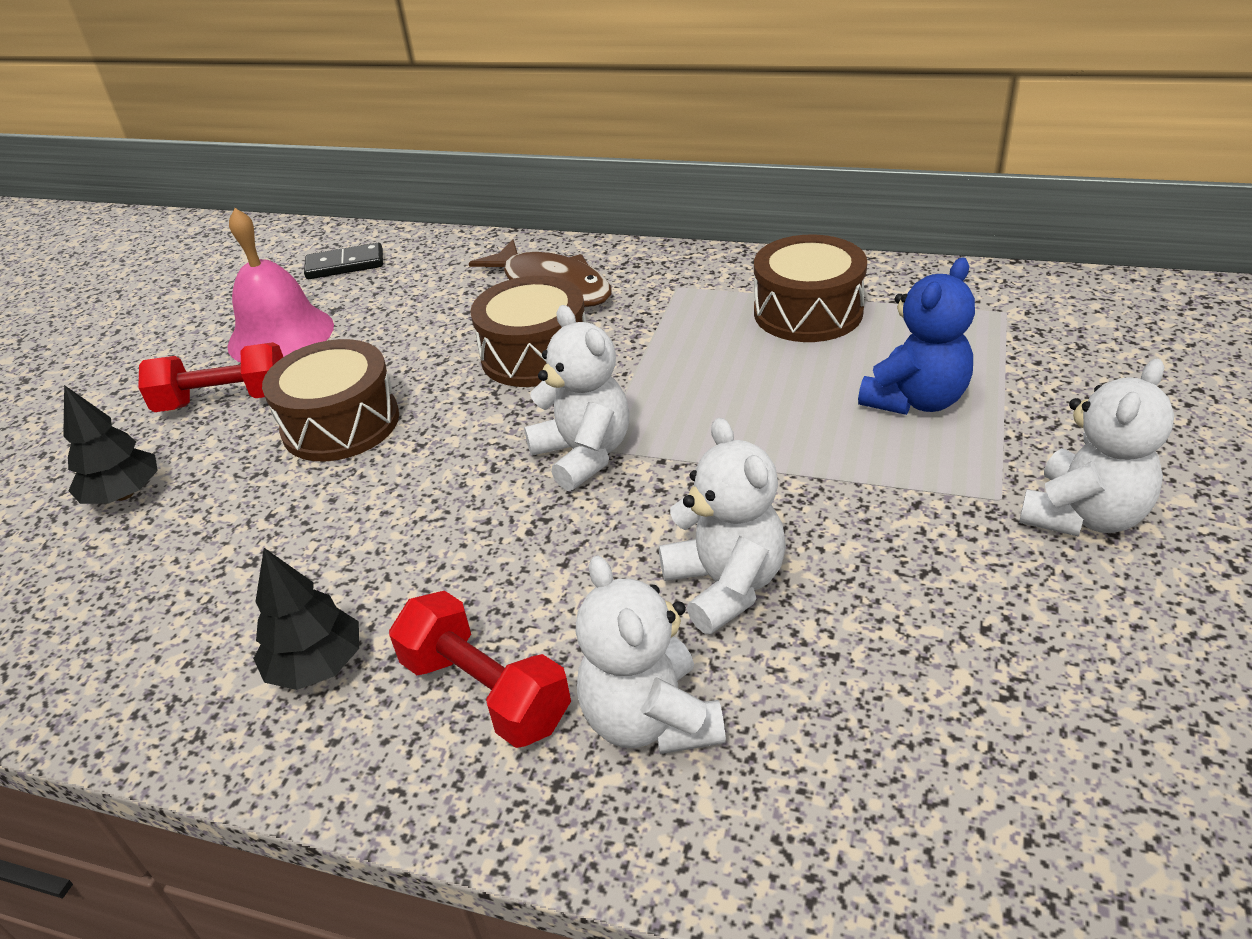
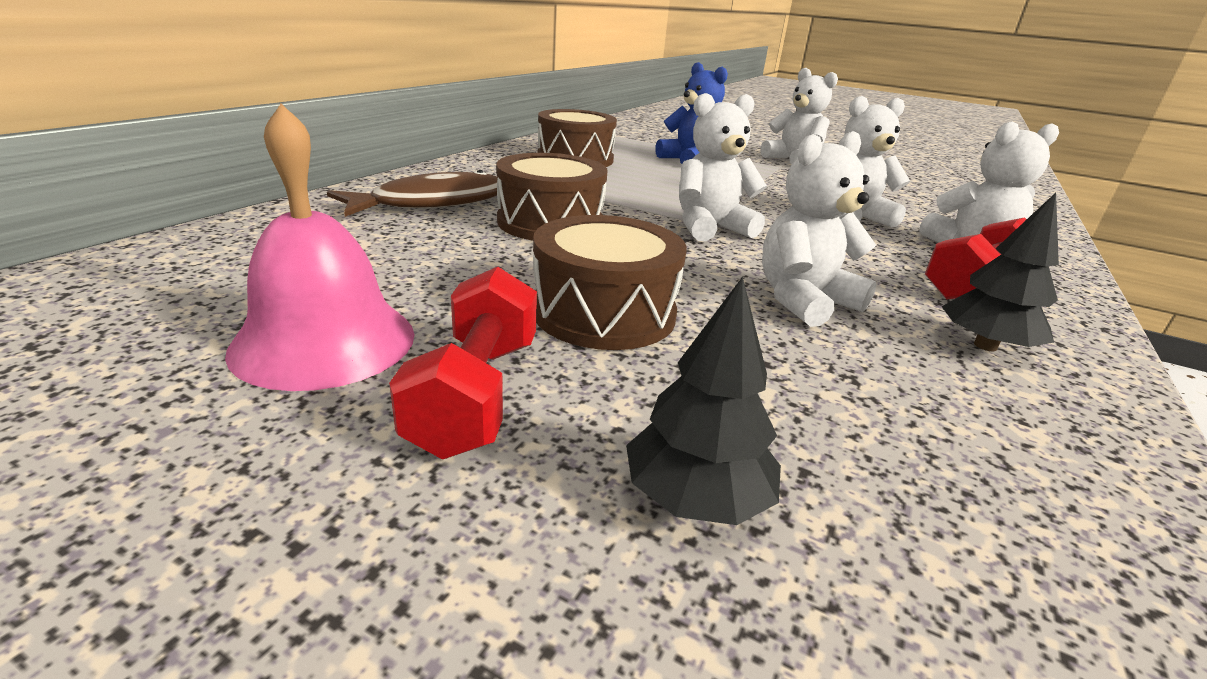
camera: 85 degrees left, 10 degrees down
(345, 265) = (173, 284): black domino -> none
(393, 534) = (803, 301): none -> white teddy bear

